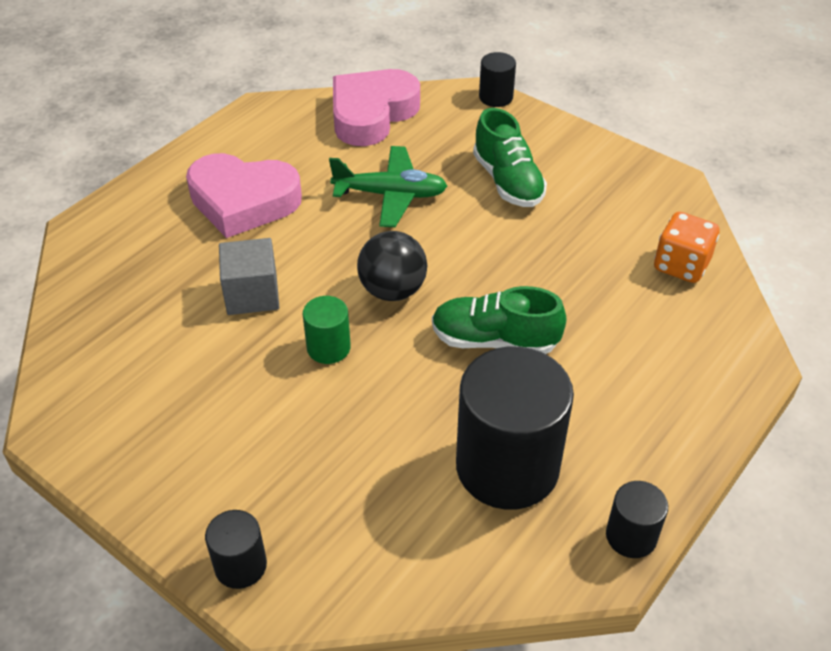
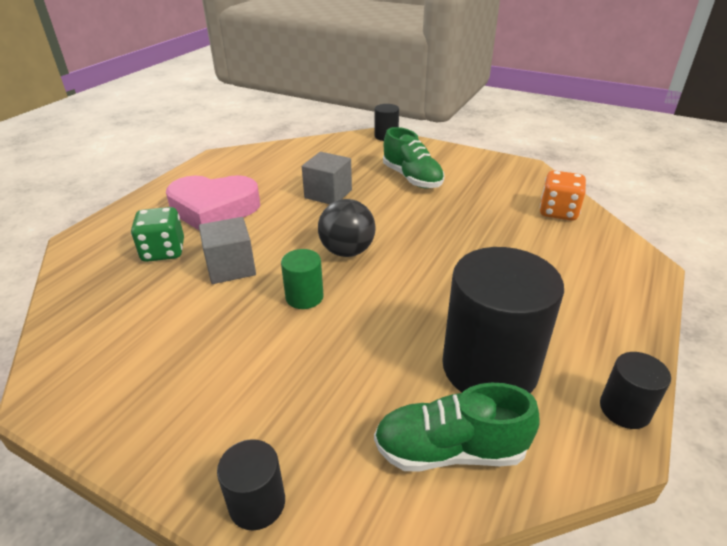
camera: 10 degrees left, 10 degrees down
(177, 260) = (163, 251): none -> green dice
(372, 114) = (301, 152): pink heart -> none
(390, 195) = (328, 194): green plane -> grey cube
(494, 340) = (441, 275): green shoe -> green shoe (450, 450)

